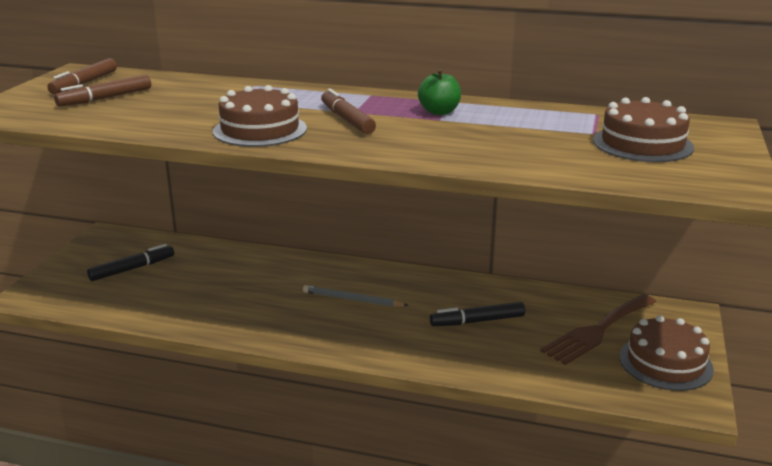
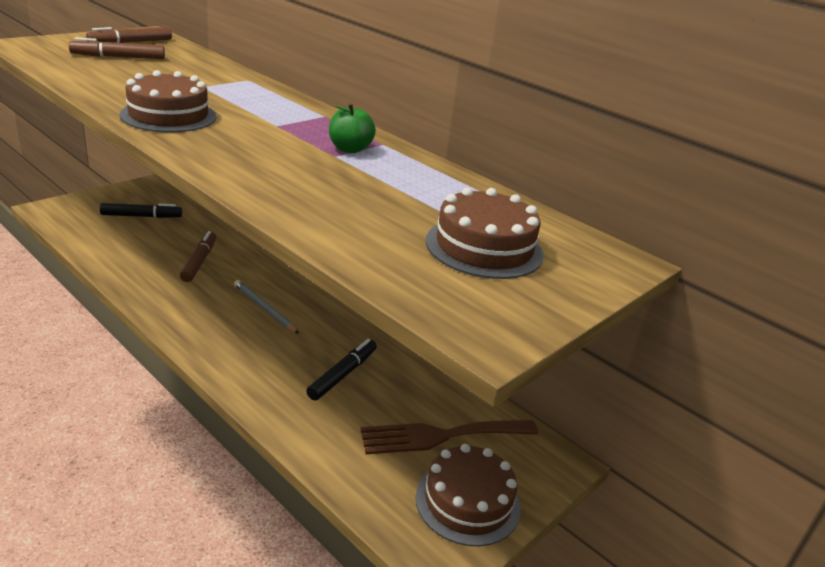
camera: 25 degrees right, 5 degrees up
(347, 120) = (255, 130): brown marker -> brown marker (199, 262)
(478, 321) = (342, 375): black marker -> black marker turned 105 degrees clockwise

